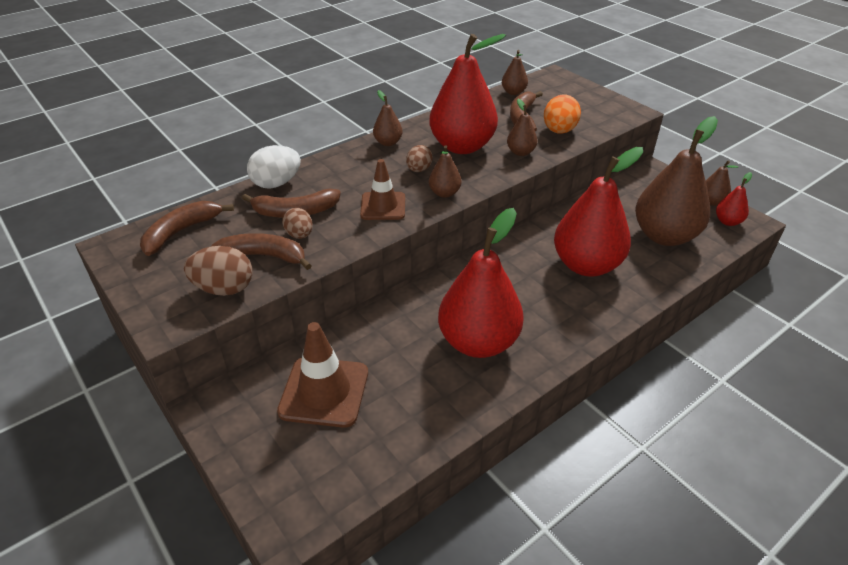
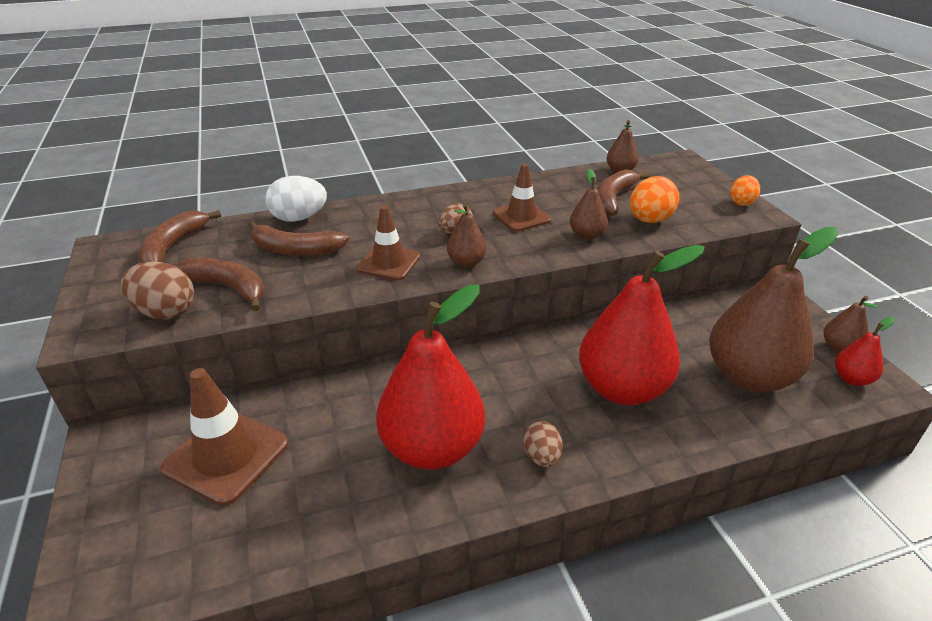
camera: 20 degrees right, 5 degrees down
(181, 232) = (173, 247): brown banana -> brown banana turned 45 degrees counterclockwise
(299, 235) = (281, 274): brown egg -> brown egg (541, 457)
(388, 142) = (442, 199): brown pear -> none
(462, 146) = (521, 217): red pear -> brown traffic cone
(615, 104) = (741, 202): none -> orange egg

